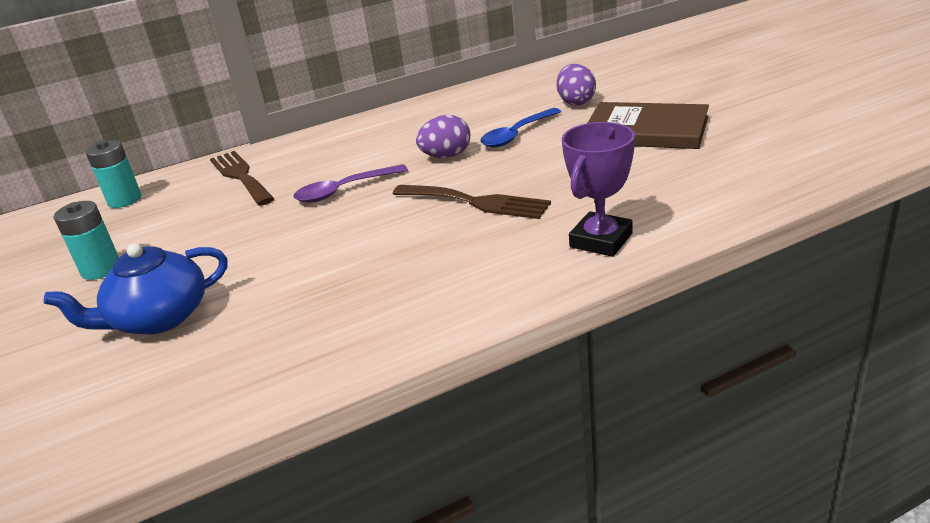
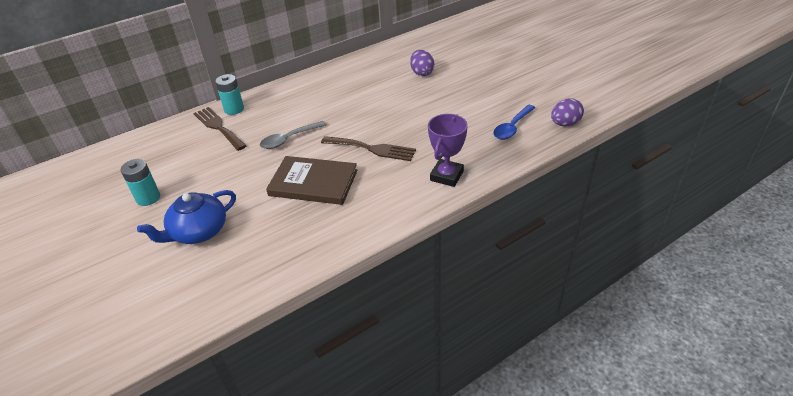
camera: 10 degrees left, 10 degrees up
(125, 200) = (144, 145): turquoise battery -> turquoise battery (234, 109)
(344, 190) = (289, 139): purple spoon -> grey spoon
(446, 156) = (348, 114): purple egg -> purple egg (565, 124)
(517, 135) = (389, 98): blue spoon -> blue spoon (512, 127)
(646, 130) = (465, 97): brown book -> brown book (313, 183)

